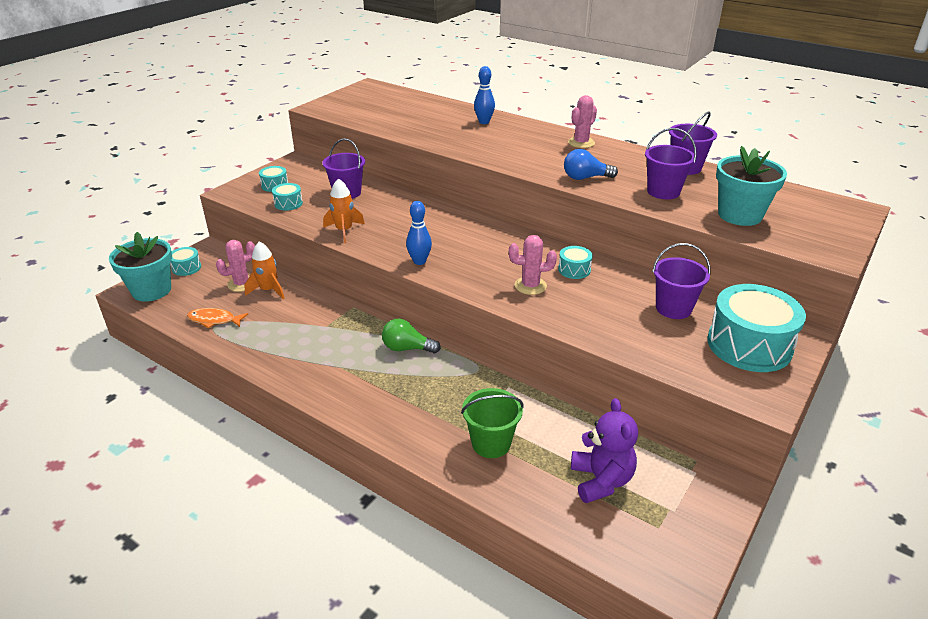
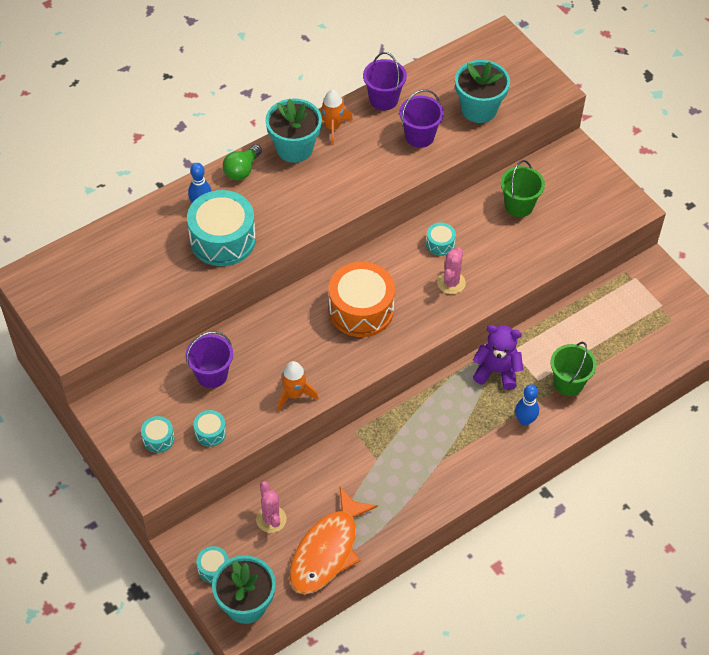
camera: 70 degrees left, 20 degrees up
(214, 320) = (327, 550): orange fish -> orange fish, size x2.03
(268, 290) = (294, 497): orange rocket -> orange rocket (332, 127)
(407, 348) = (435, 405): green light bulb -> green light bulb (242, 170)
(419, 261) = (378, 349): blue bowling pin -> blue bowling pin (525, 420)
(459, 243) = (361, 310): none -> orange drum
(581, 143) = (294, 148): pink cactus -> turquoise flower pot
(585, 178) = (369, 177): blue light bulb -> none
(601, 480) = (624, 332): purple teddy bear -> purple teddy bear (497, 371)
(673, 308) = (519, 205): purple bucket -> green bucket
(749, 345) = (577, 185): turquoise drum -> turquoise drum (222, 239)

